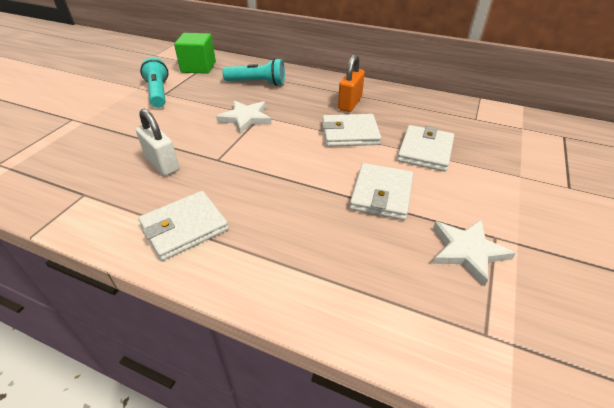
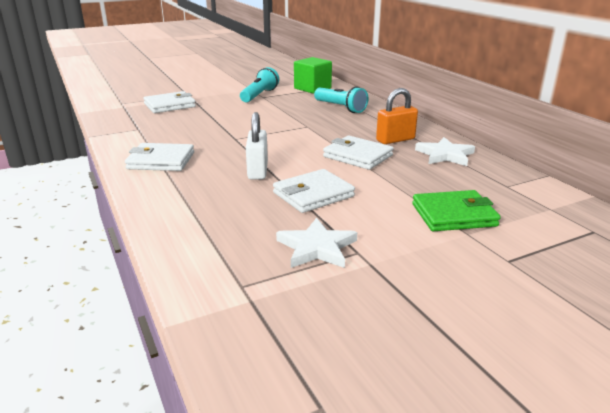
camera: 40 degrees right, 15 degrees down
(162, 164) = (199, 129): white padlock -> white padlock (257, 171)
(246, 118) = (293, 124): white star -> white star (445, 155)
(425, 151) = (404, 186): white wallet -> white wallet (170, 105)
(489, 163) = (453, 215): none -> green wallet

